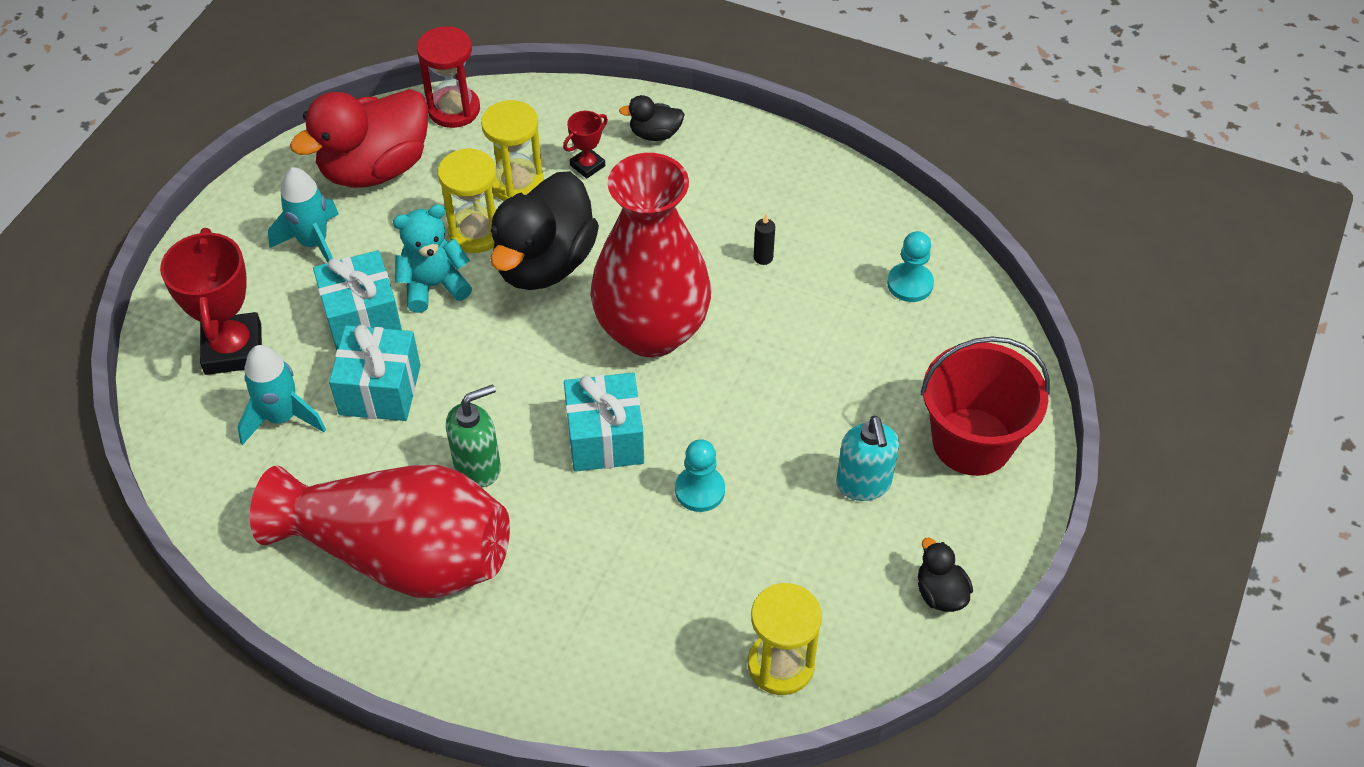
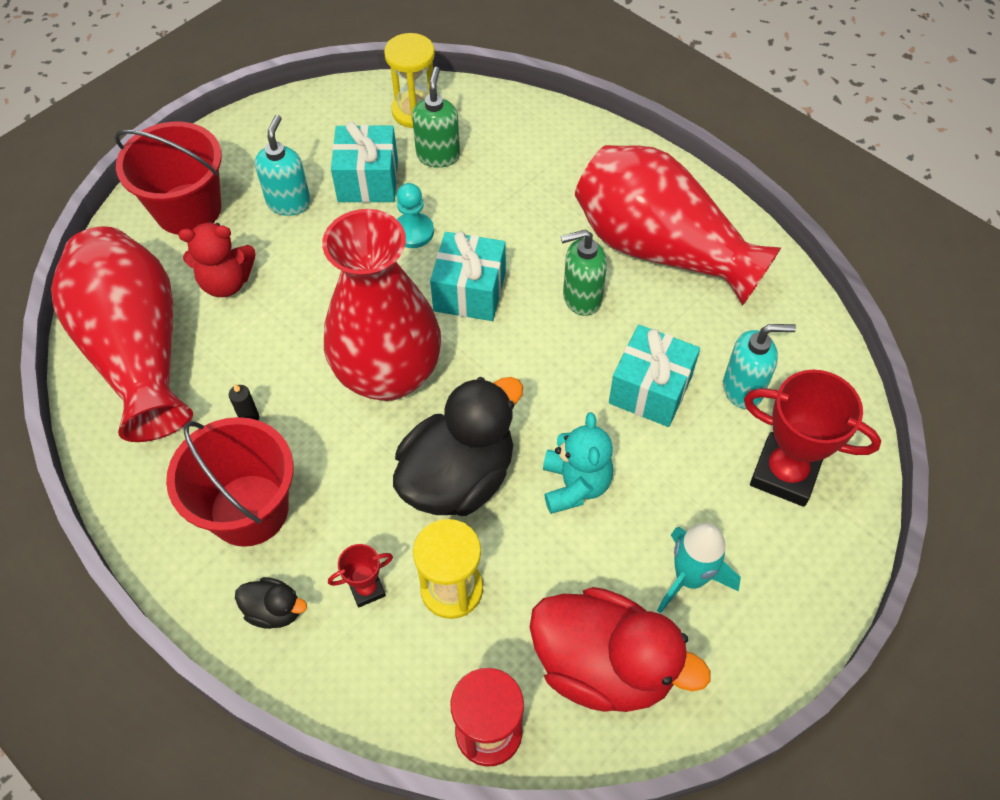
camera: 160 degrees left, 5 degrees up
(233, 349) = (785, 473): red trophy -> red trophy turned 75 degrees counterclockwise
(282, 417) = (743, 389): turquoise rocket -> turquoise soap dispenser
(362, 318) = (653, 470): turquoise gift -> turquoise gift (368, 180)
(375, 168) = (603, 666): red duck -> red duck turned 45 degrees clockwise
(434, 286) = (575, 485): turquoise teddy bear -> turquoise teddy bear turned 90 degrees counterclockwise
(476, 232) = (515, 537): yellow hourglass -> none
(717, 191) = (249, 510): none -> red bucket
(718, 604) = (438, 155): none -> green soap dispenser
(871, 373) = (226, 282): none -> red teddy bear
(910, 284) = (138, 351): turquoise pawn -> red vase
(940, 593) = (284, 122): black duck -> none

